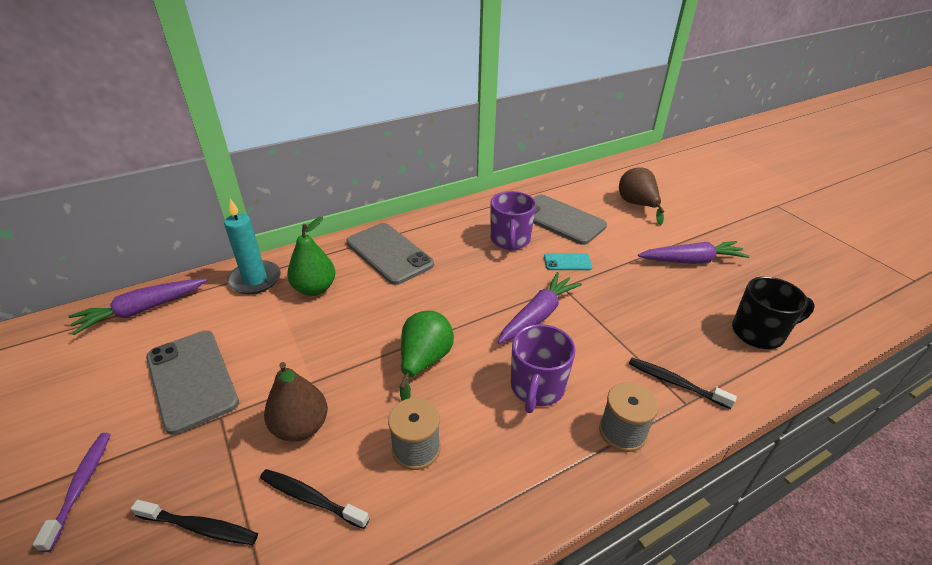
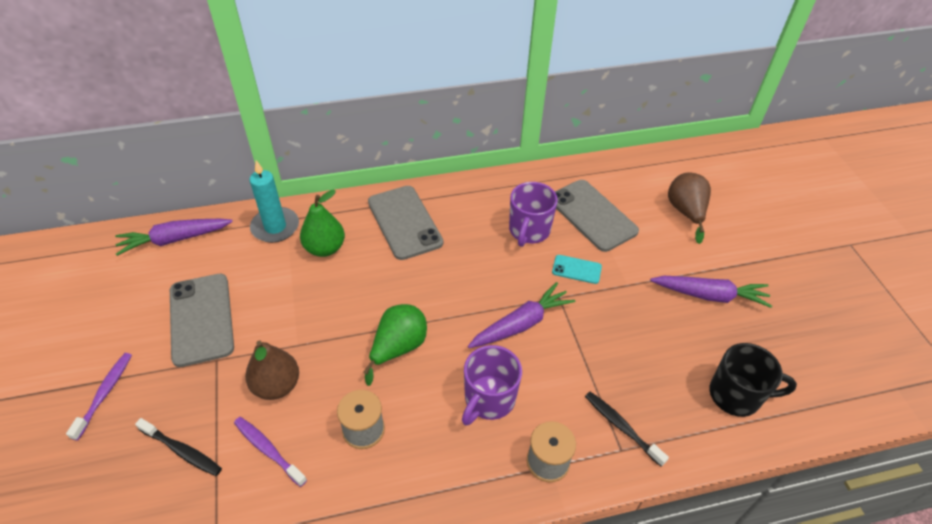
camera: 15 degrees right, 10 degrees up
(311, 498) = (268, 450): black toothbrush -> purple toothbrush

